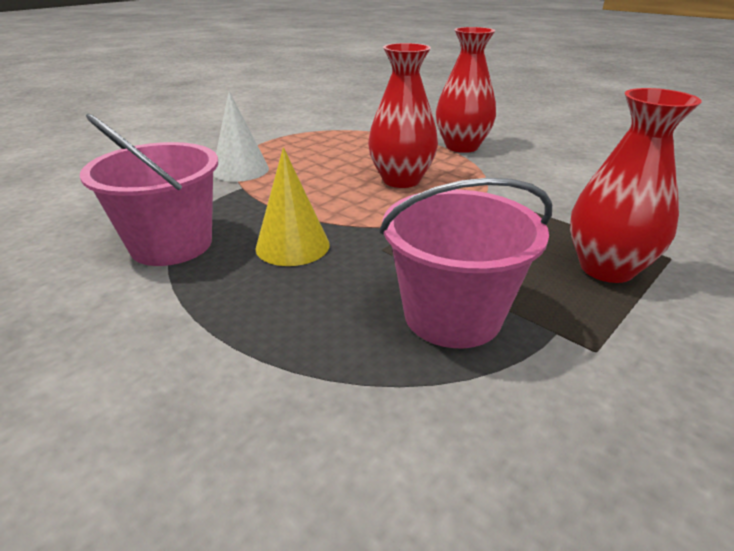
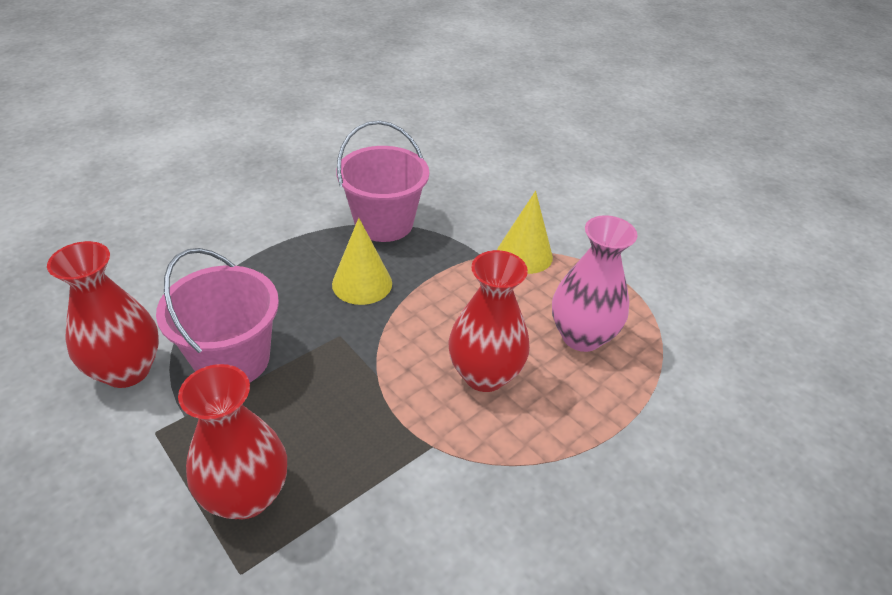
camera: 95 degrees right, 10 degrees up
(240, 170) = (524, 254): white cone -> yellow cone
(344, 150) = (581, 336): none -> pink vase
(461, 146) = (599, 467): red vase -> red vase (127, 370)

